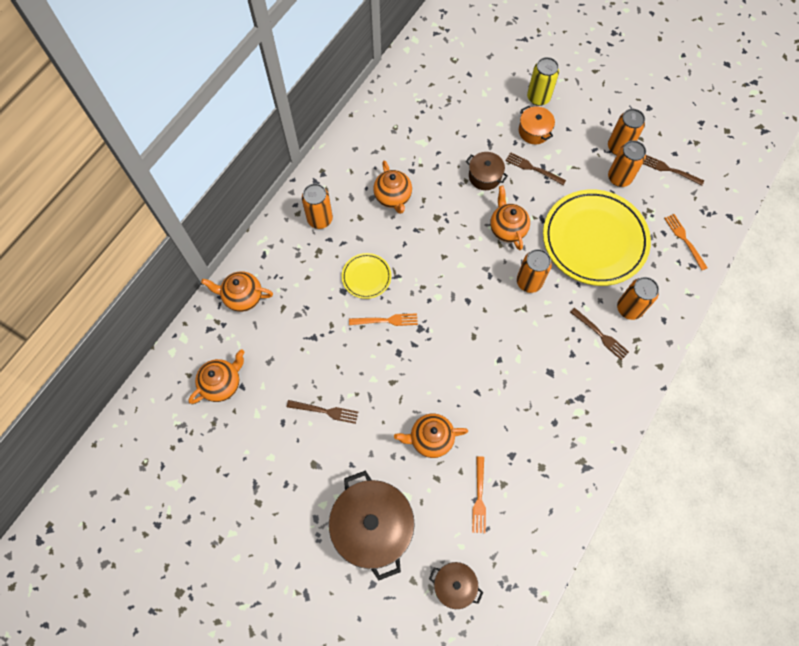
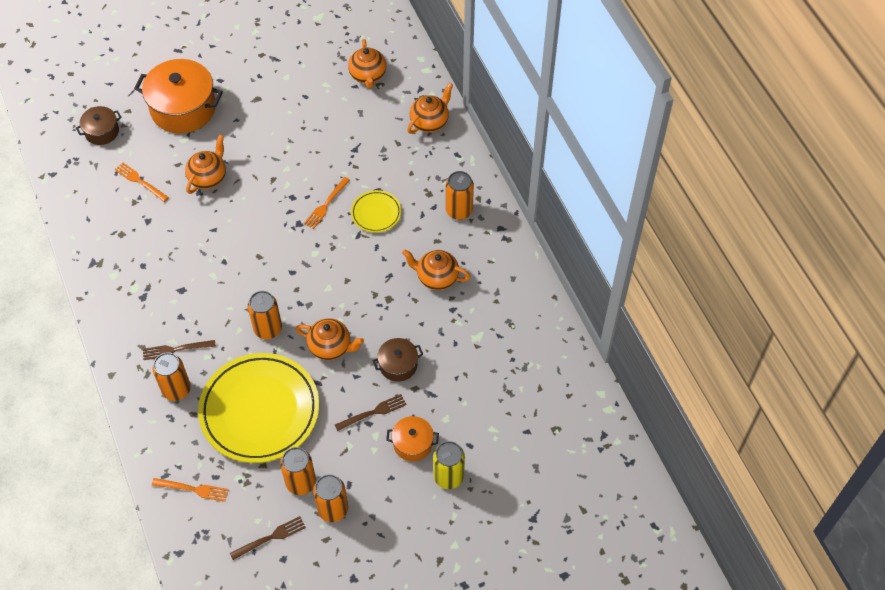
camera: 125 degrees right, 10 degrees down
(326, 411) = (289, 126): brown fork -> none
(373, 526) = (183, 108): brown pot -> orange pot

